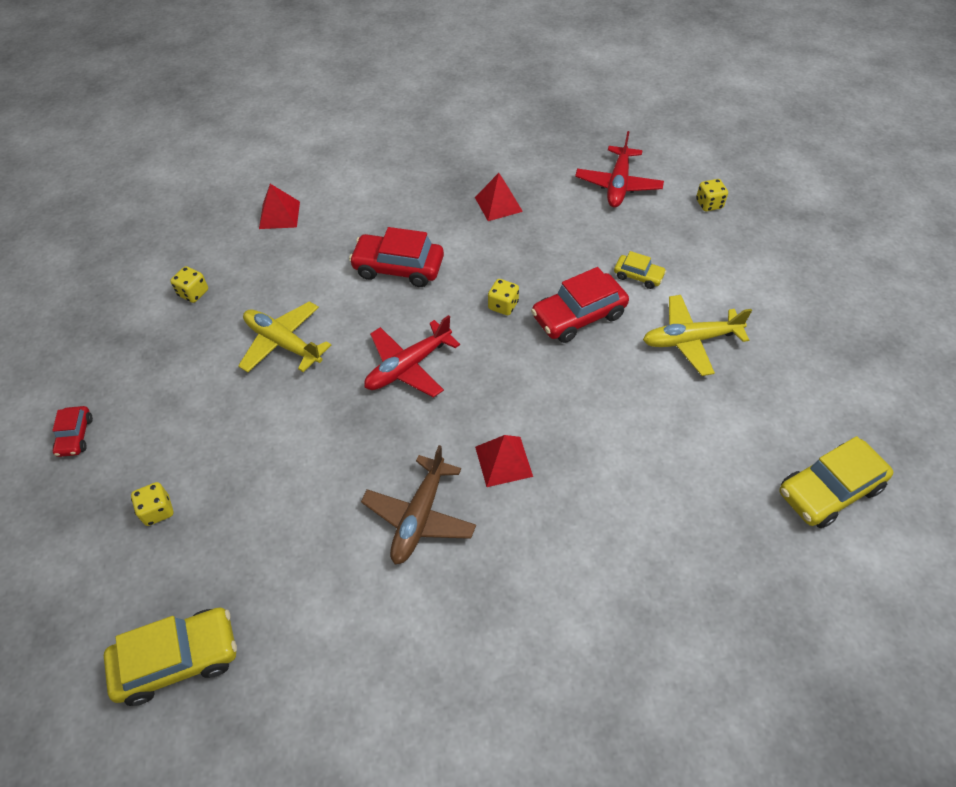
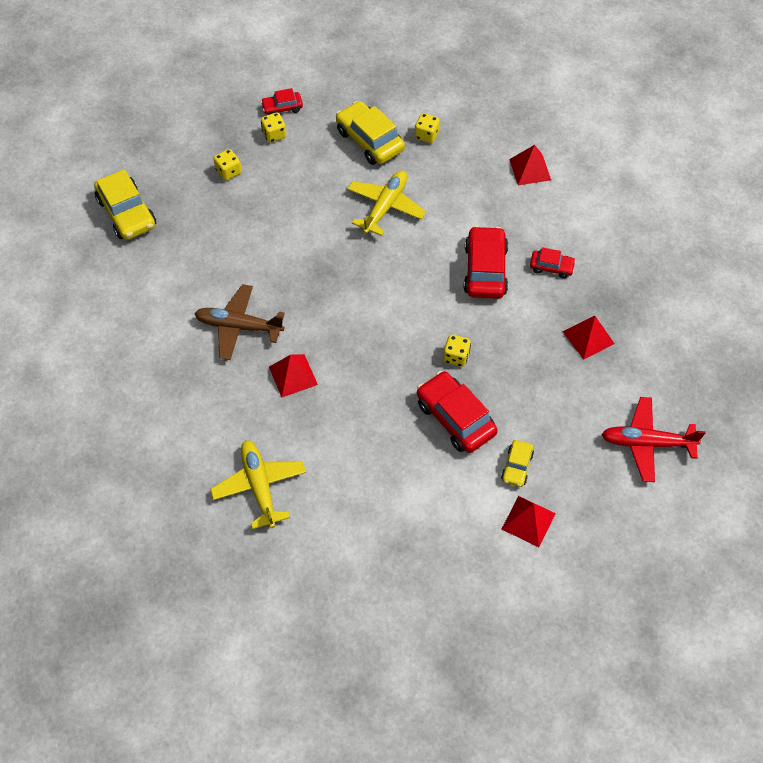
camera: 80 degrees right, 5 degrees up
(408, 366) = (376, 296): red plane -> none
(409, 217) = (551, 267): none -> red car
(690, 340) = (443, 513): yellow plane -> yellow plane (259, 486)
(698, 276) = (528, 521): none -> red pyramid
(709, 204) = (639, 533): yellow dice -> yellow dice (274, 134)
(829, 490) = (293, 624): yellow car -> yellow car (369, 140)

